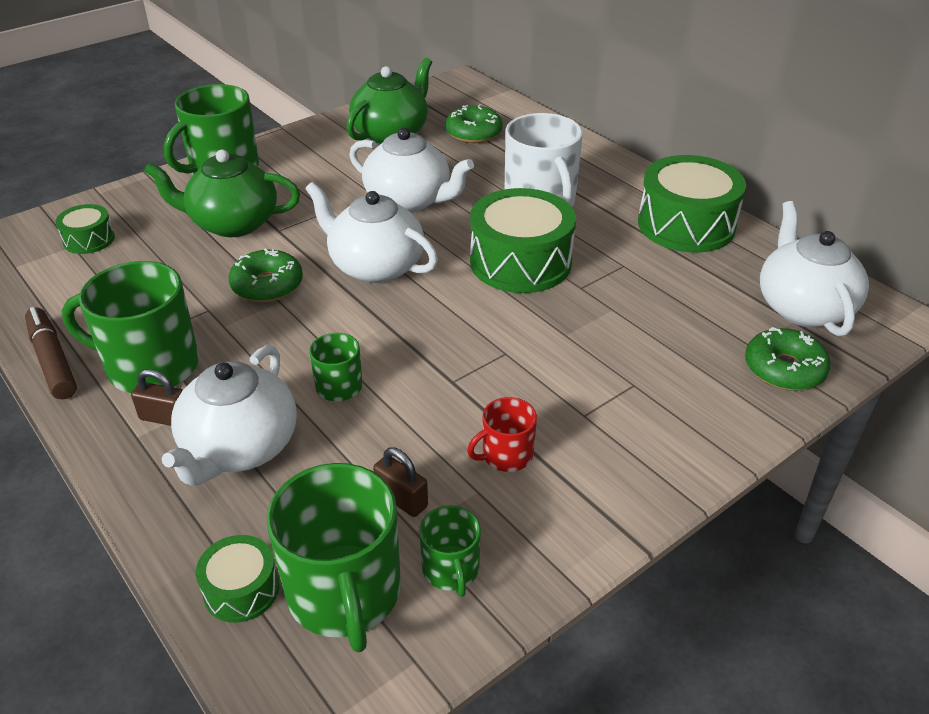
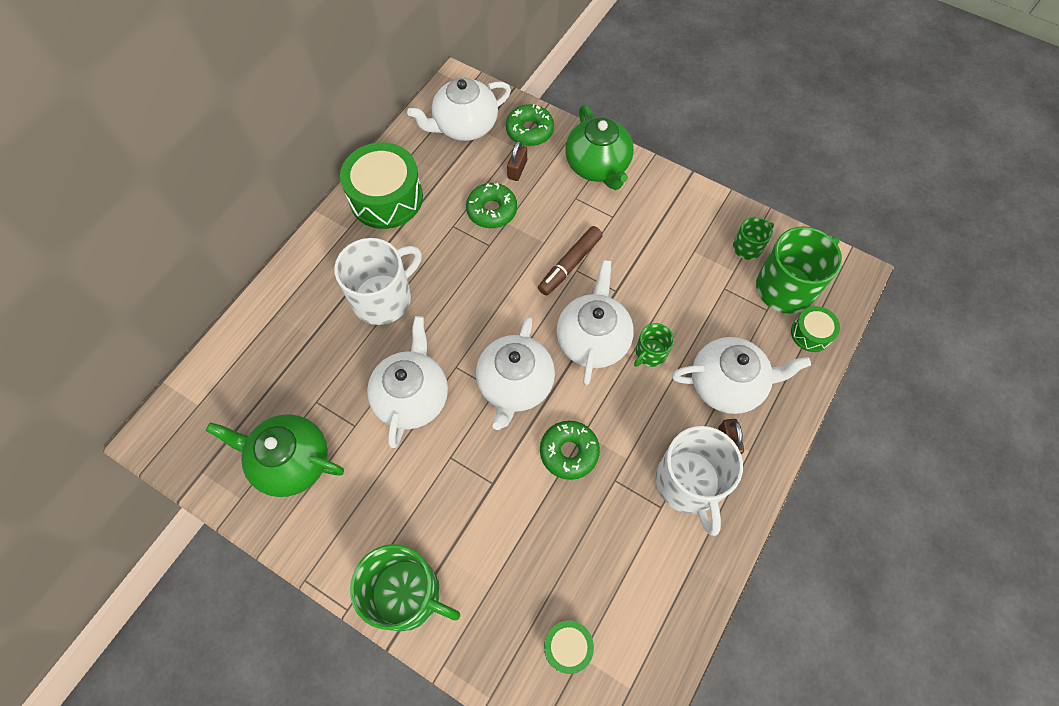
camera: 110 degrees left, 25 degrees up
(52, 361) = (717, 559): brown marker -> brown marker (570, 264)
(150, 366) = (689, 483): green mug -> white mug
(233, 223) = (496, 528): green teapot -> green teapot (598, 166)
(392, 339) = (593, 339): none -> white teapot
(401, 499) = (718, 284): brown padlock -> brown padlock (517, 169)
(474, 133) = (272, 386): green donut -> green donut (492, 210)
(506, 455) = (662, 245): red mug -> none
(520, 262) = (472, 289): green drum -> none

